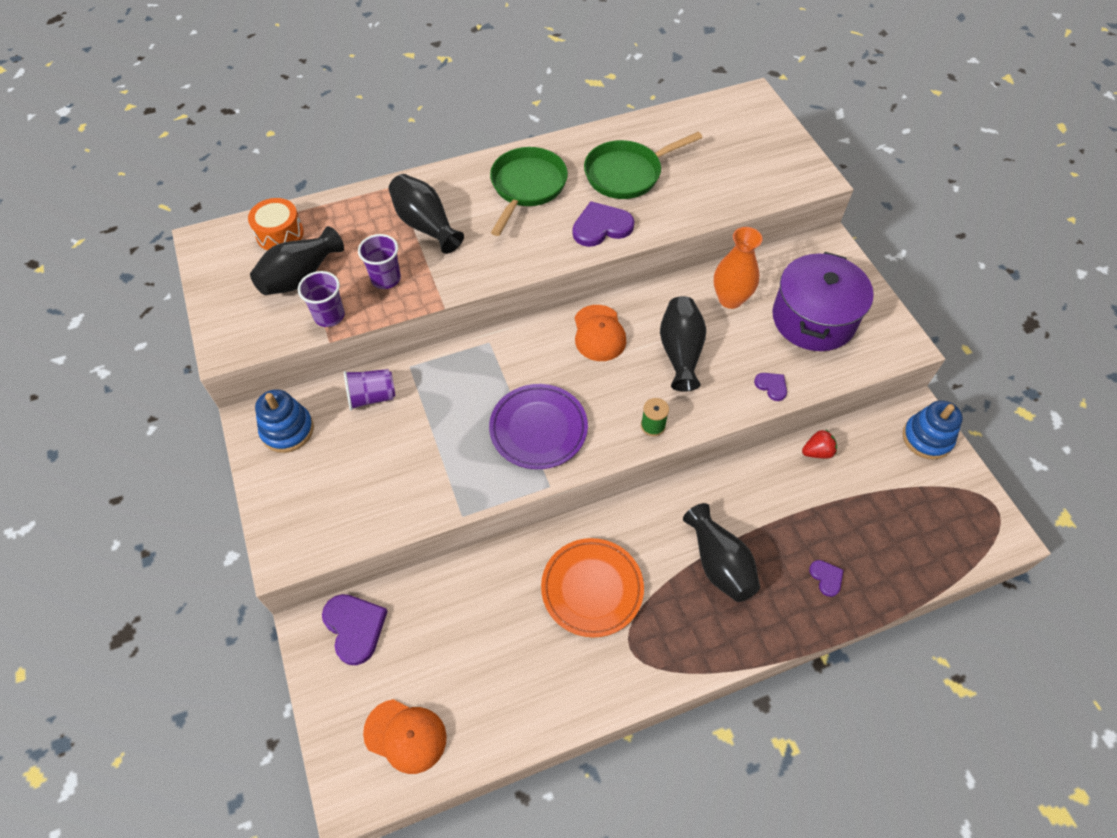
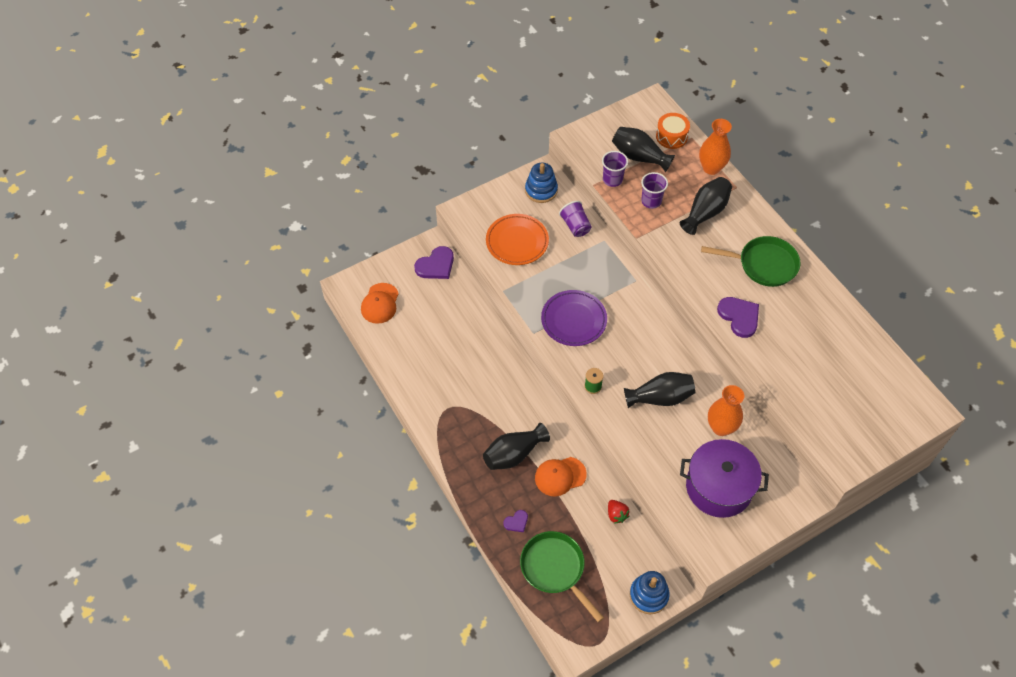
camera: 80 degrees right, 0 degrees up
(353, 204) = (711, 168): none -> orange vase
(592, 589) = (482, 382): orange plate -> orange plate (517, 242)
(599, 333) = (662, 344): orange cap -> orange cap (560, 476)
(627, 174) = (801, 327): green pan -> green pan (555, 569)
(771, 386) = (646, 459): purple heart -> none

